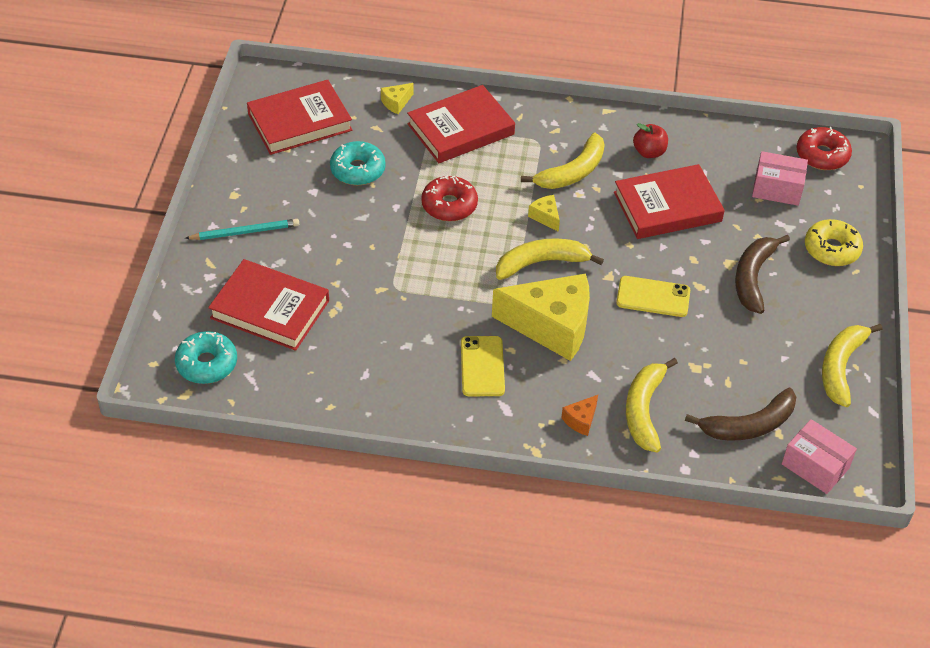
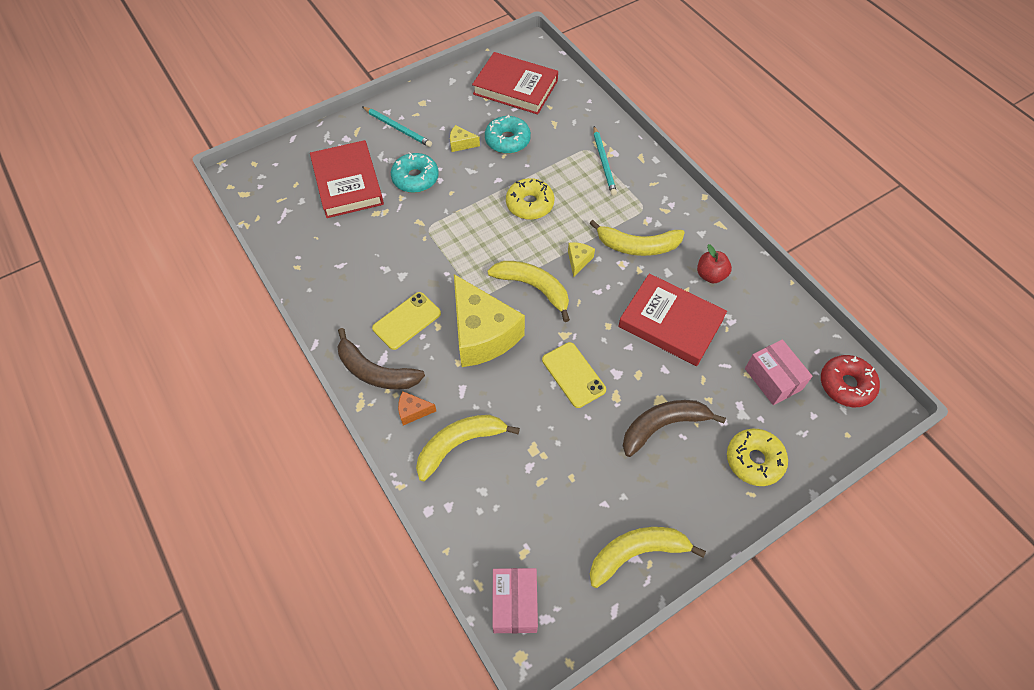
camera: 50 degrees right, 10 degrees up
(207, 364) = (276, 186): turquoise donut -> turquoise donut (415, 178)
(396, 103) = (587, 117): yellow cheese -> yellow cheese (461, 144)
(449, 205) = (529, 204): red donut -> yellow donut
(460, 129) = (604, 162): red book -> turquoise pencil
(749, 425) = (511, 526): brown banana -> brown banana (375, 371)

